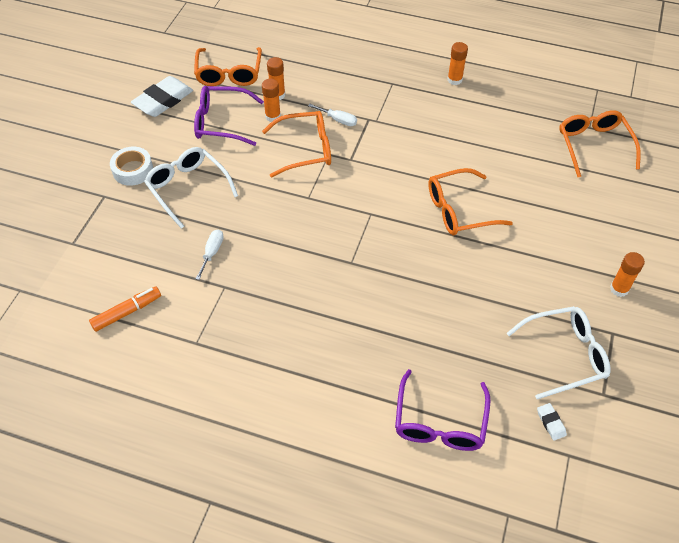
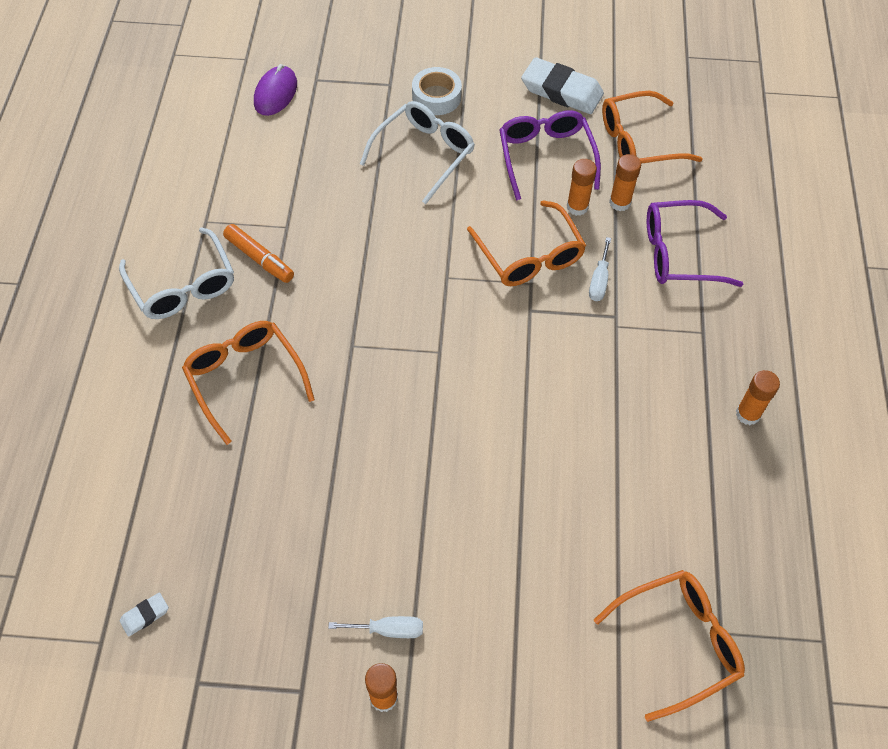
camera: 75 degrees right, 5 degrees up
(74, 274) = (275, 93): none -> purple mouse
(127, 312) = (234, 151): orange marker -> orange marker (259, 258)
(212, 252) = (333, 202): white screwdriver -> white screwdriver (388, 630)
(440, 422) = (131, 483): purple glasses -> purple glasses (678, 253)
(459, 210) = (476, 458): orange glasses -> orange glasses (245, 378)
(565, 355) = (252, 626): white glasses -> white glasses (183, 286)

